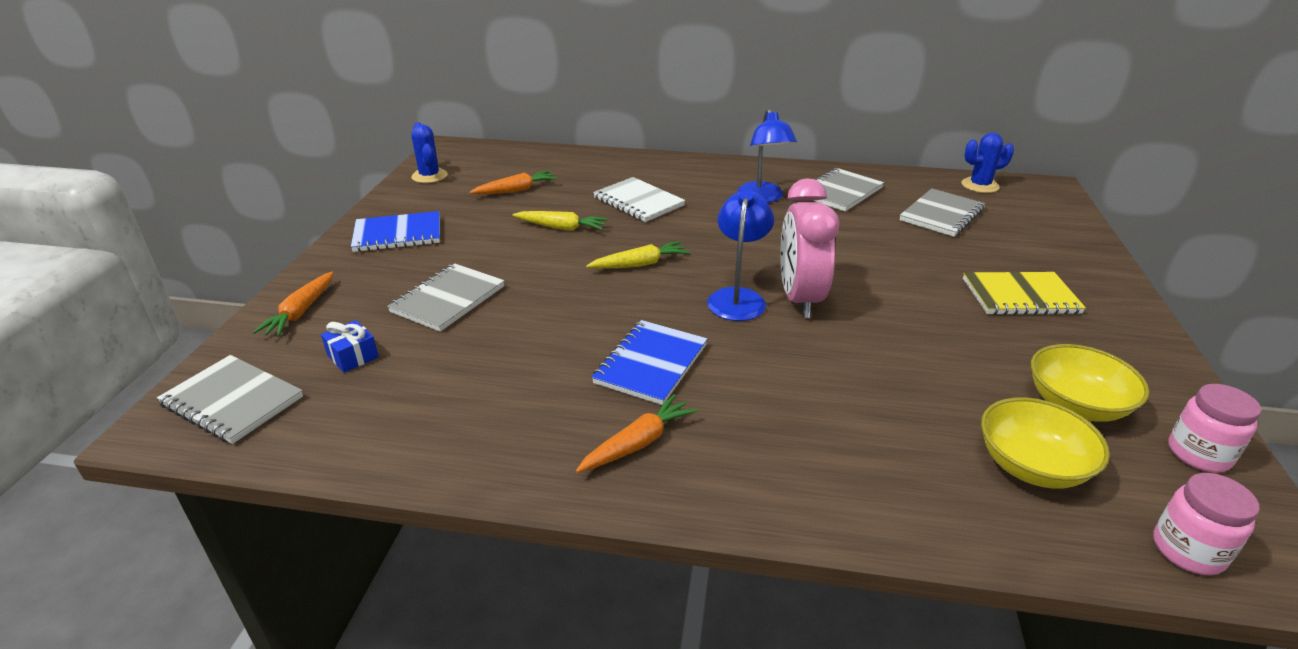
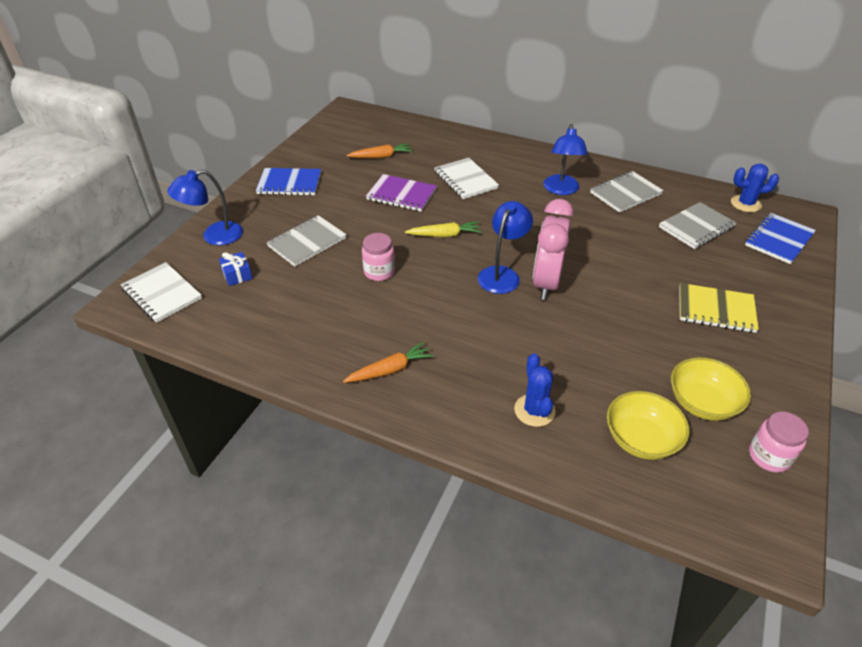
camera: 15 degrees right, 10 degrees up
(232, 401) = (162, 294): grey notebook -> white notebook
(301, 312) = (214, 236): orange carrot -> blue lamp
(429, 176) = (325, 135): blue cactus -> blue cactus (534, 410)
(561, 228) = (401, 195): yellow carrot -> purple notebook
(651, 364) = (420, 315): blue notebook -> blue notebook (778, 240)
(1187, 551) = (712, 517): pink jar -> pink jar (379, 272)

